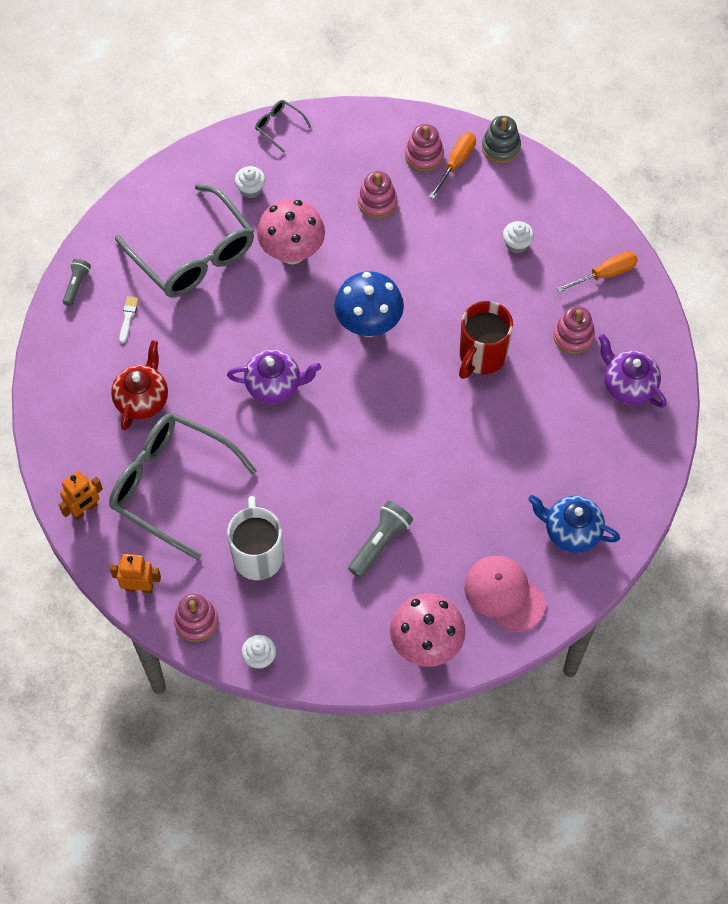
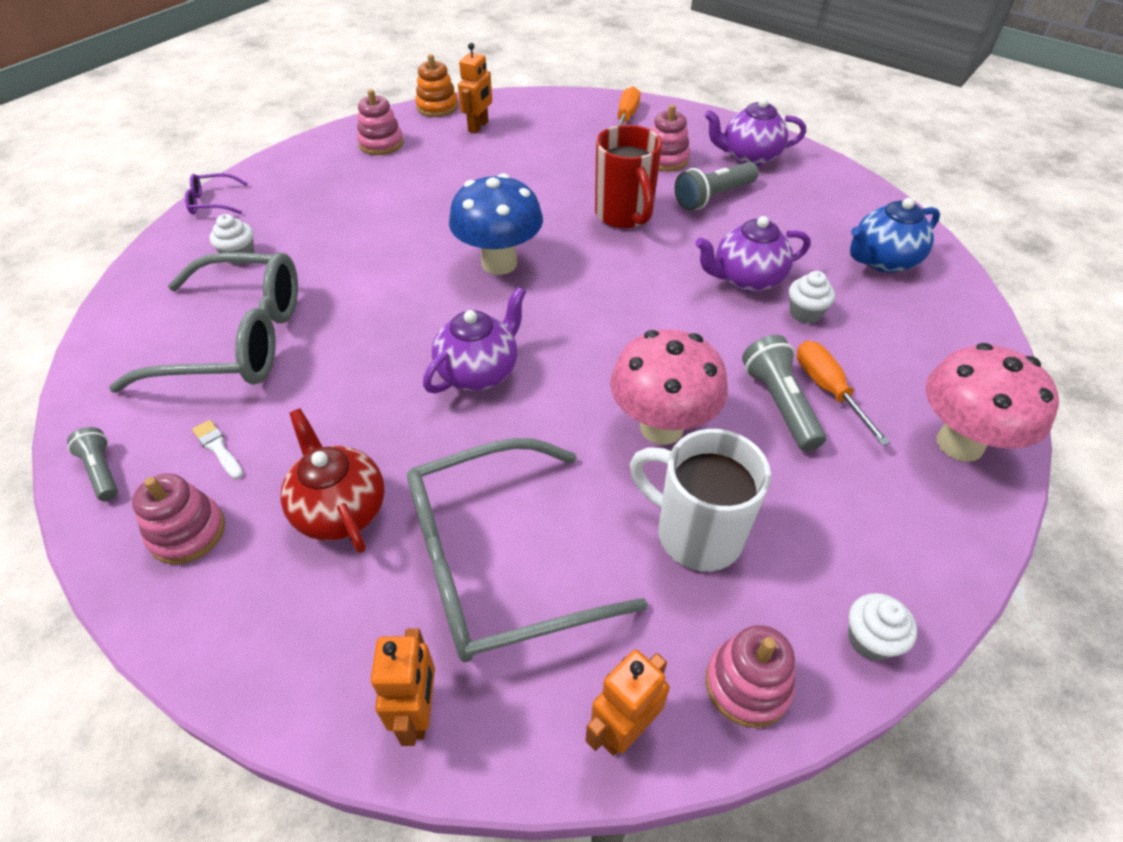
camera: 50 degrees left, 15 degrees down
(279, 126) = (212, 202): grey glasses -> purple glasses
(292, 252) = (348, 268): pink mushroom -> pink mushroom (661, 427)
(377, 202) = (382, 189): pink stacking toy -> pink stacking toy (187, 532)
(456, 163) = (415, 133): orange screwdriver -> orange screwdriver (828, 390)
(477, 465) = (746, 279): none -> purple teapot
(501, 147) = (437, 107): grey stacking toy -> orange stacking toy
(501, 193) = (478, 126): none -> orange robot
(504, 594) = (929, 343): pink cap -> none
(517, 244) = (537, 143): white cupcake -> white cupcake (805, 313)
(553, 394) = (713, 197): none -> grey flashlight

